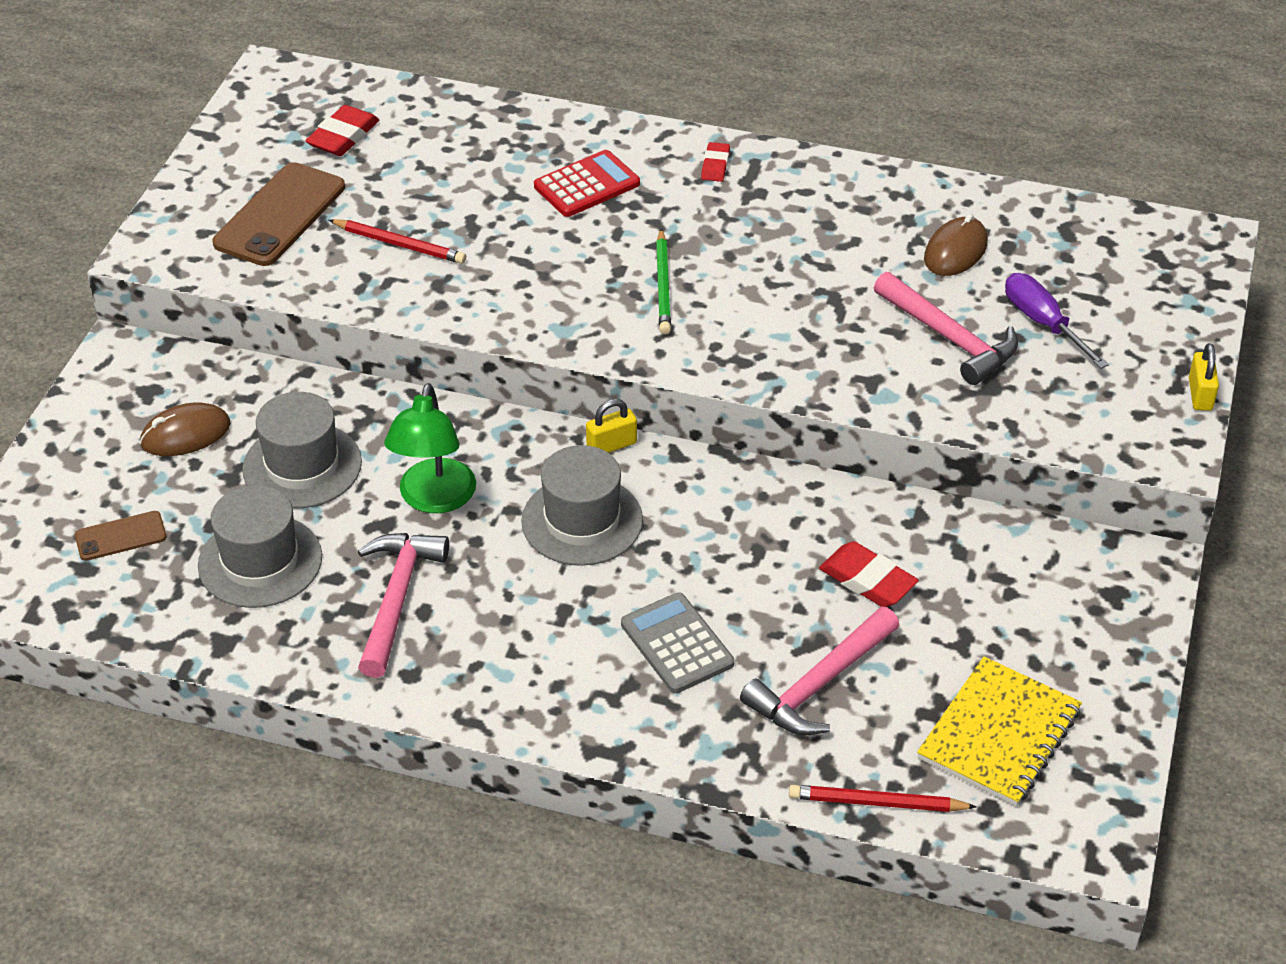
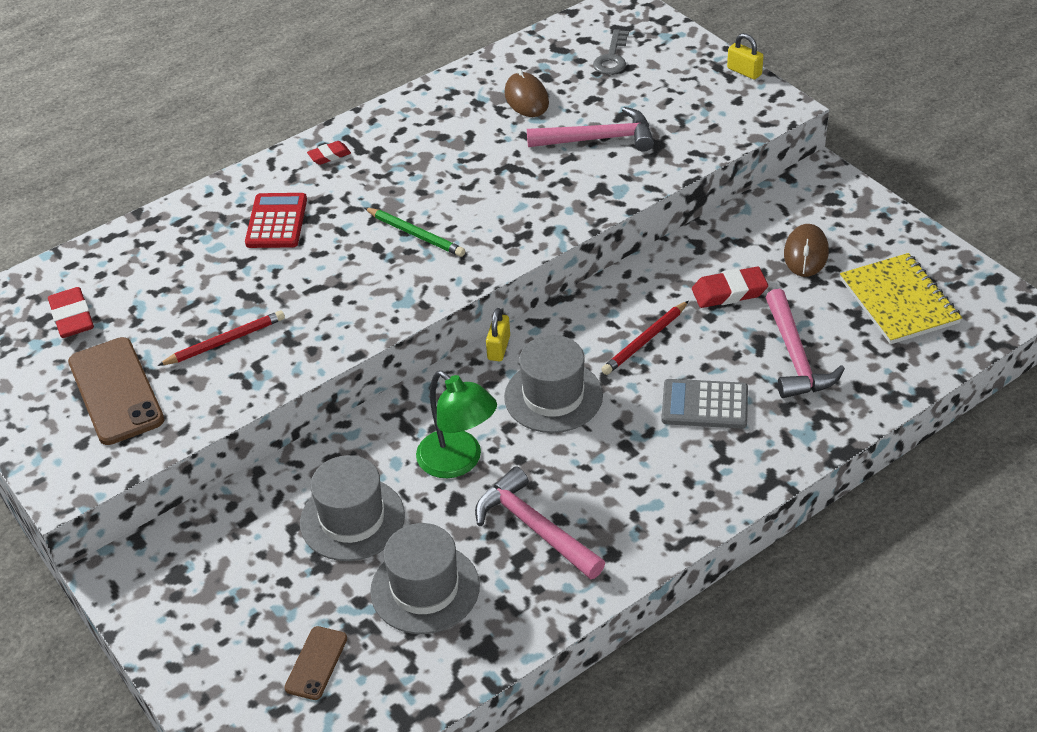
camera: 50 degrees left, 0 degrees up
(185, 434) = (248, 573): brown mouse -> brown mouse (806, 253)
(715, 165) = (329, 155): red eraser -> red eraser turned 75 degrees counterclockwise
(877, 803) = (910, 380): red pencil -> red pencil (645, 341)
(1042, 322) = (624, 97): purple screwdriver -> none
(1099, 278) = (612, 58): none -> grey key

